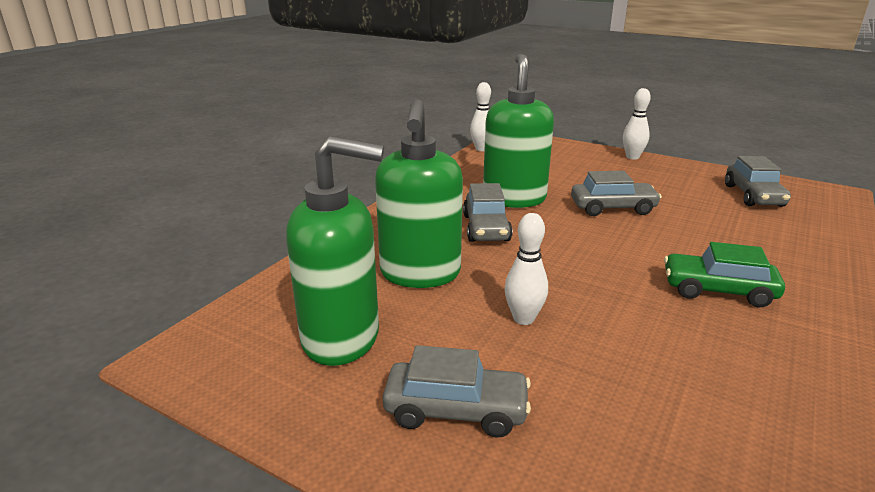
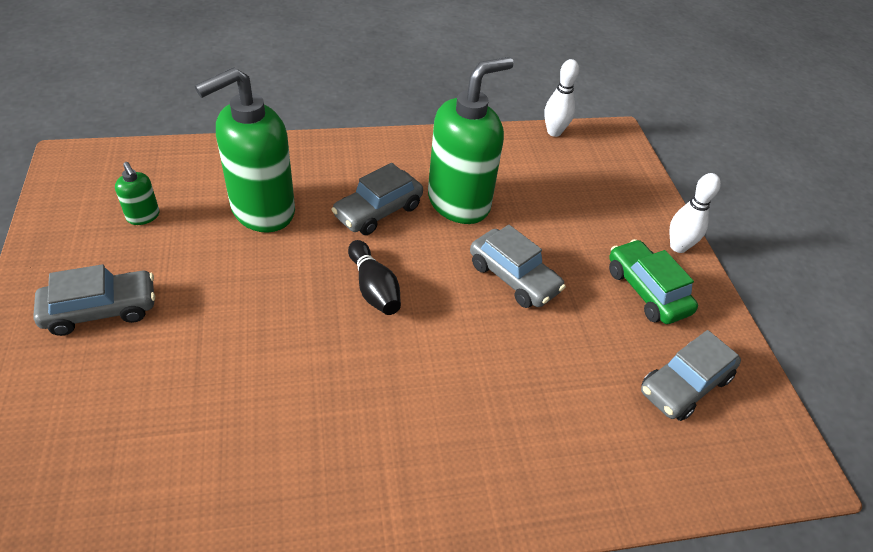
camera: 45 degrees right, 20 degrees up
(342, 338) = (143, 216): green soap dispenser -> green soap dispenser, size x0.43
(456, 410) = (101, 310): grey car -> grey car turned 75 degrees counterclockwise
(523, 319) = (243, 297): white bowling pin -> none
(573, 258) = (374, 288): none -> black bowling pin
(718, 290) = (402, 409): green car -> green car (646, 291)

